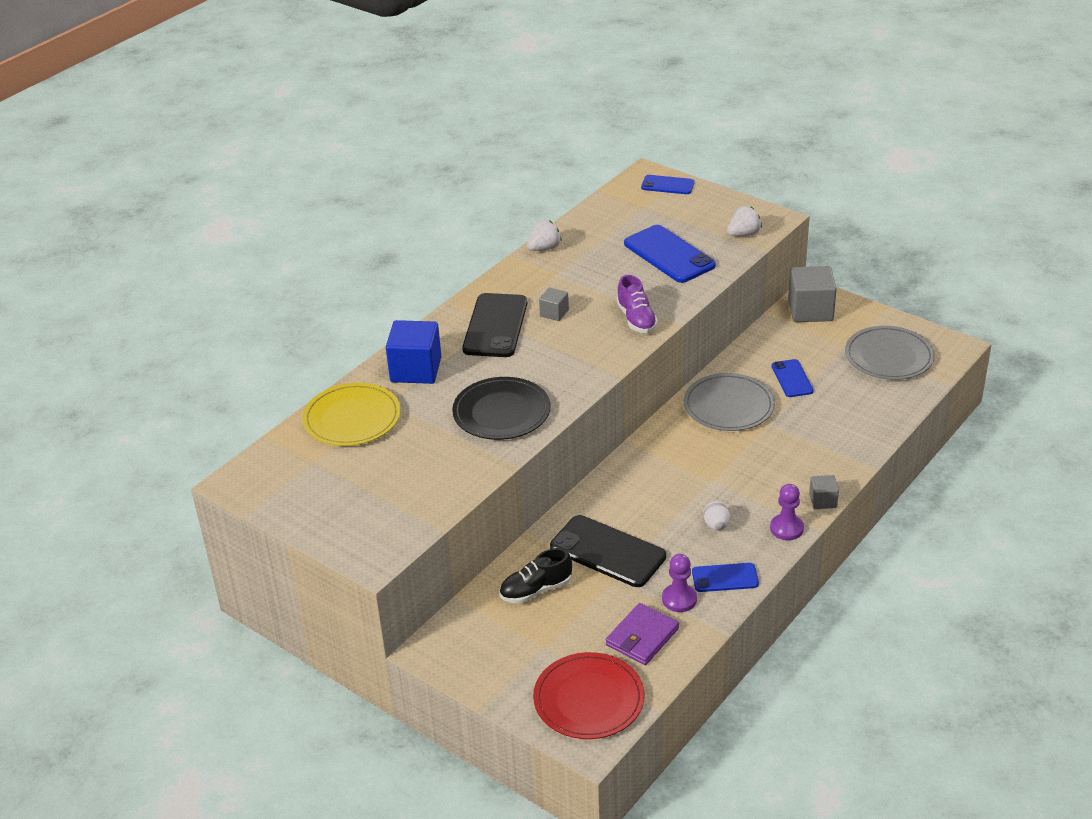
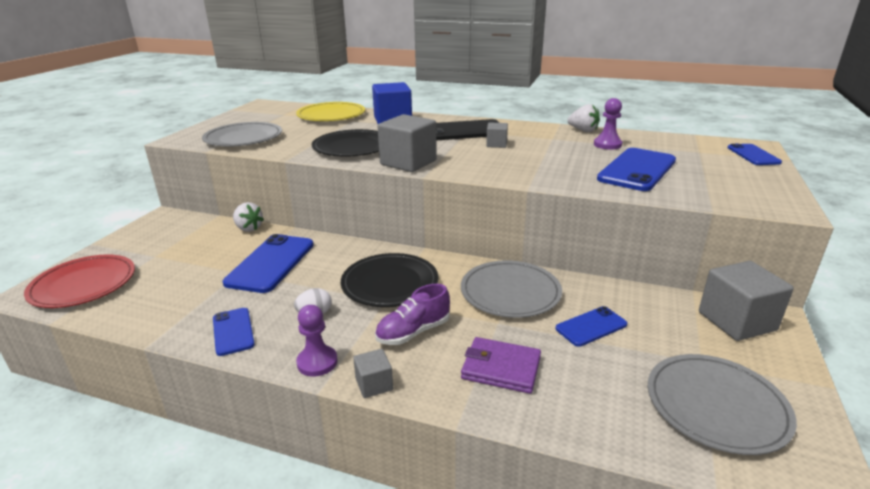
camera: 70 degrees right, 10 degrees down
(408, 500) = (243, 138): none -> grey plate
(536, 590) = (223, 241): black shoe -> none
(576, 380) = (408, 162): none -> grey cube
(607, 552) = (271, 263): black phone -> blue phone
(636, 319) = (516, 171): purple shoe -> purple shoe (413, 332)
(642, 637) = (155, 297): purple wallet -> purple wallet (501, 368)
(679, 599) = (203, 309): purple pawn -> purple pawn (607, 145)
(684, 473) = (390, 283): none -> black plate
(744, 234) = (727, 196): white strawberry -> white strawberry (248, 228)

